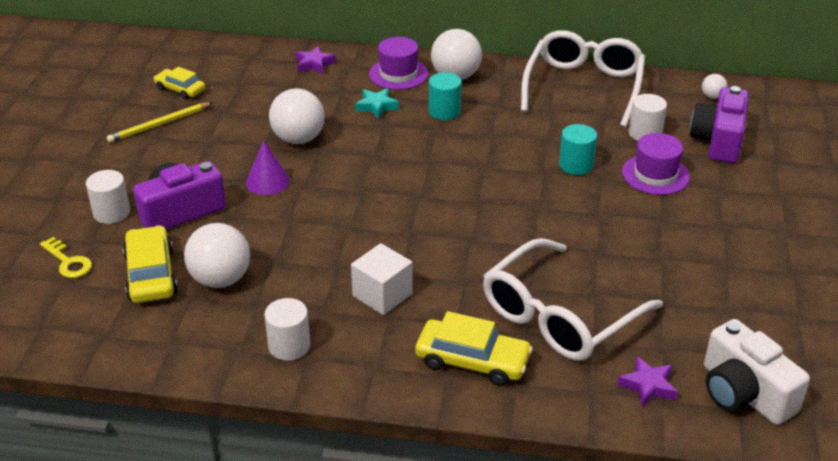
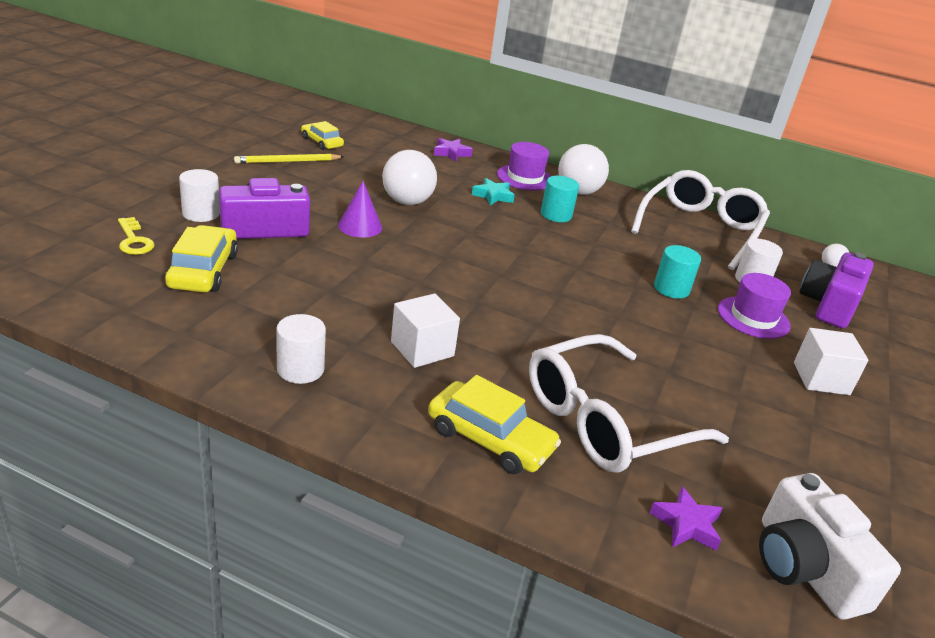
camera: 10 degrees right, 5 degrees down
(220, 279) = (267, 292): white ball -> none
(725, 221) = (821, 378): none -> white cube

